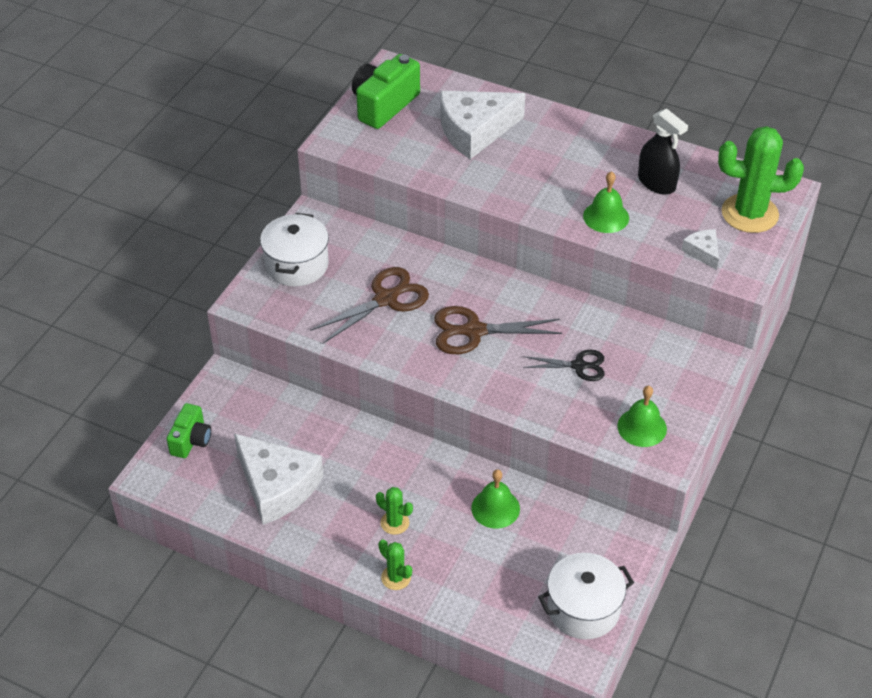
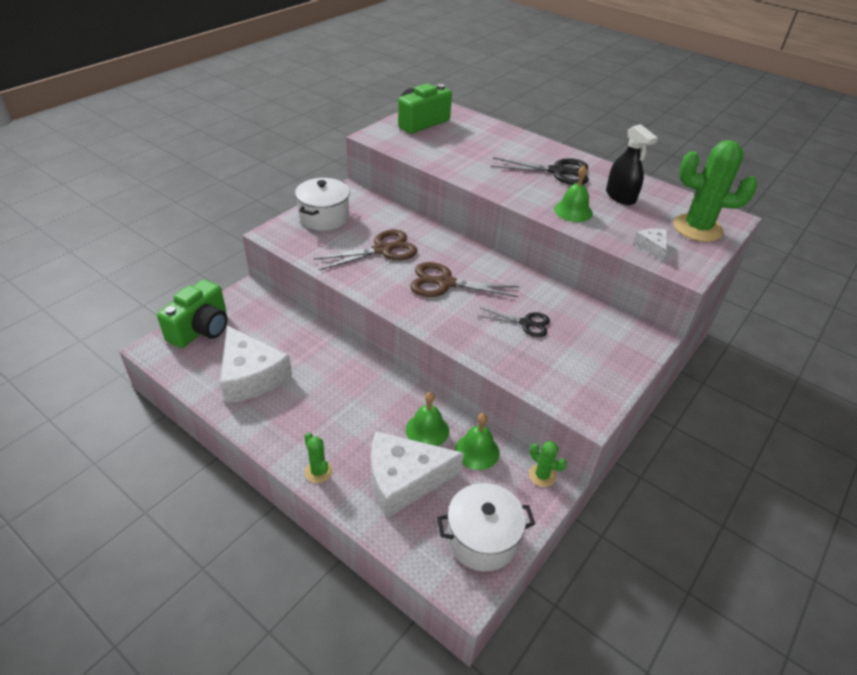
camera: 10 degrees right, 5 degrees down
(191, 440) = (201, 329): green camera -> green camera, size x1.62
(394, 523) = (336, 424): green cactus -> green cactus (542, 475)
(475, 131) = (483, 146): white cheese -> white cheese (404, 480)
(576, 157) = (558, 172): none -> black scissors
(642, 427) = (571, 381): green bell -> green bell (477, 451)

